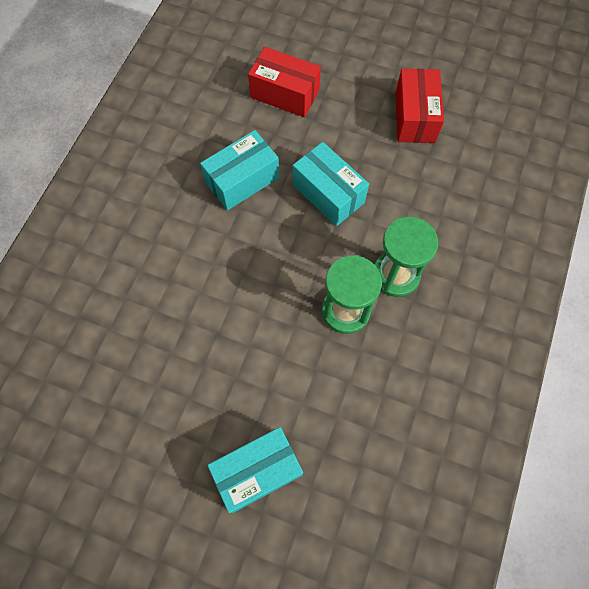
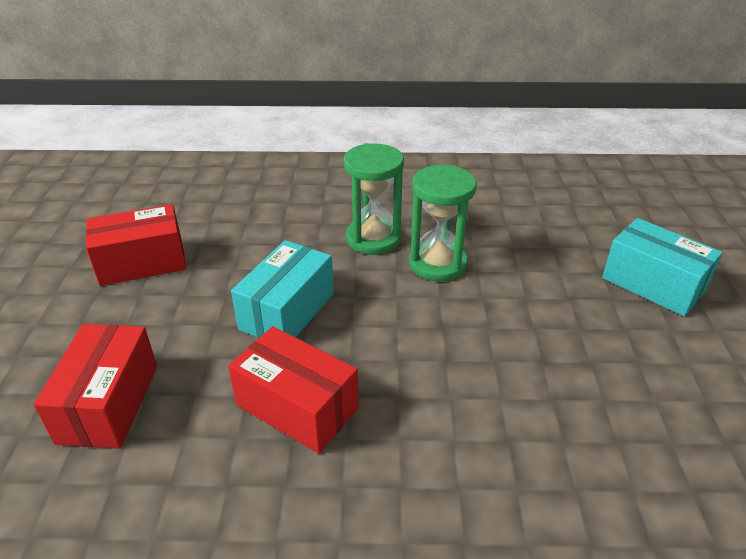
camera: 110 degrees left, 30 degrees down
(242, 180) = (297, 407): turquoise box -> red box

